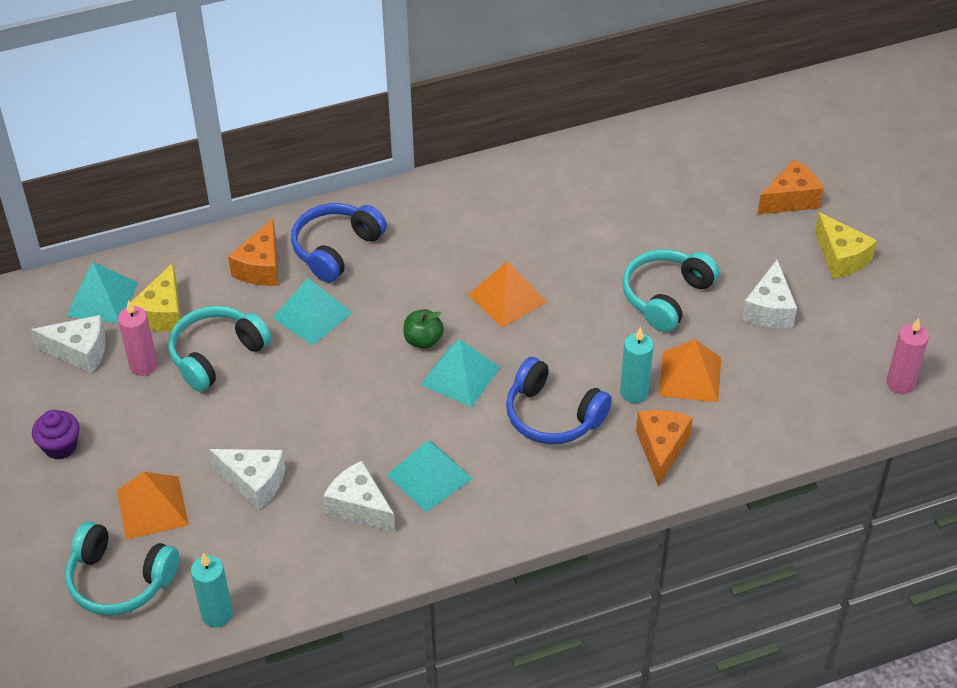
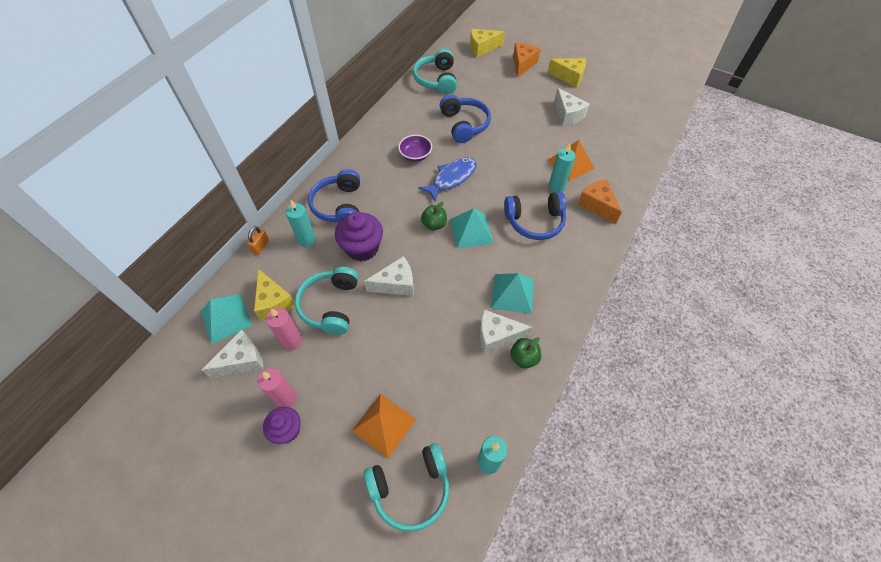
camera: 40 degrees left, 10 degrees up
(205, 243) = (260, 246): none -> orange padlock
(254, 483) = (427, 364): white cheese -> white cheese (396, 284)
(261, 267) = (307, 240): orange cheese -> turquoise candle
(312, 315) = (362, 248): turquoise pyramid -> purple cupcake
(363, 549) = (524, 358): none -> green apple
(492, 241) = (415, 155): none -> purple bowl
(507, 298) = (452, 178): orange pyramid -> blue fish
(603, 238) = (464, 125): none -> blue headphones
(666, 296) = (520, 135): turquoise headphones -> turquoise headphones (436, 80)
(756, 142) = (482, 48): none -> yellow cheese
(900, 383) = (650, 115): pink candle -> pink candle (286, 398)

